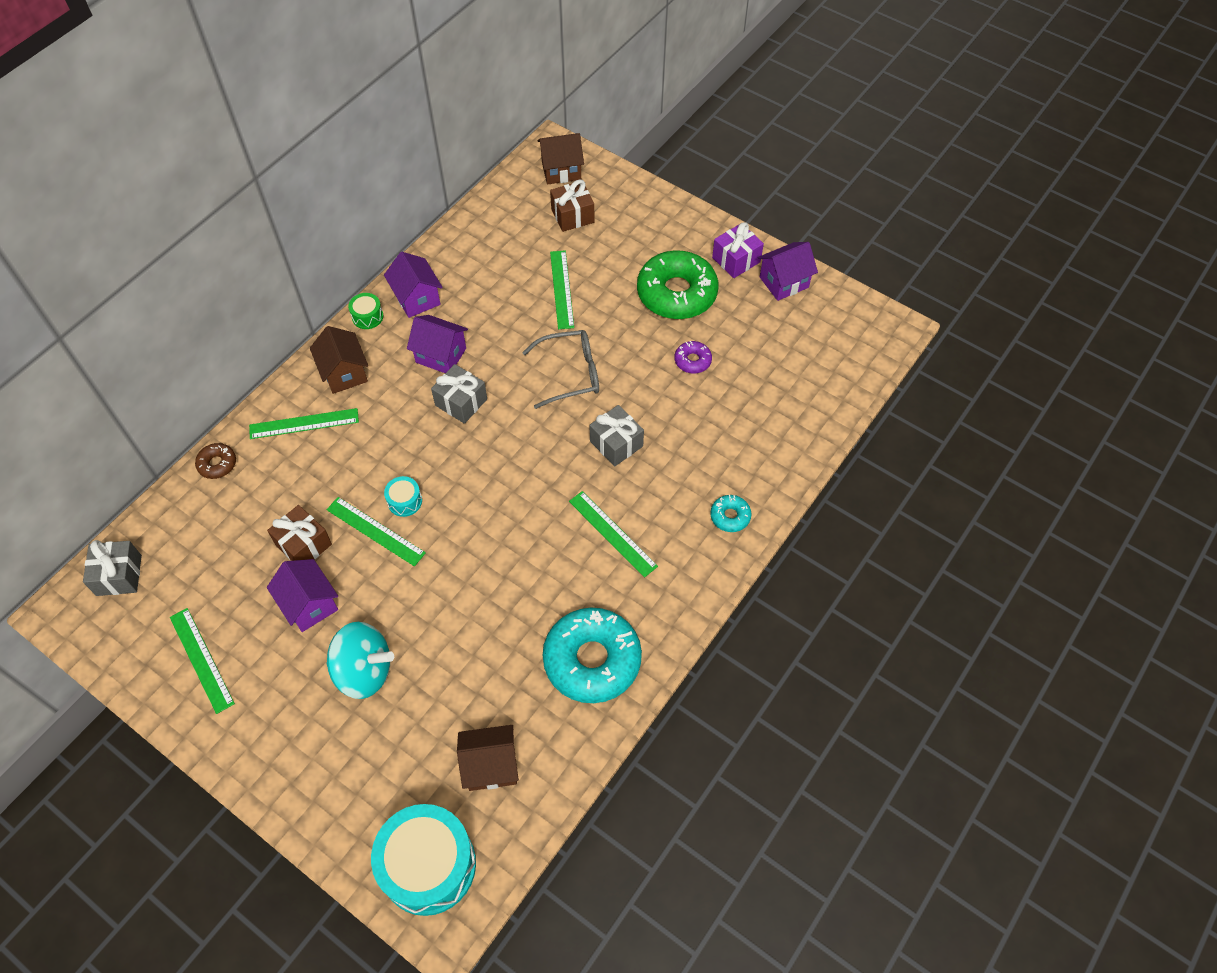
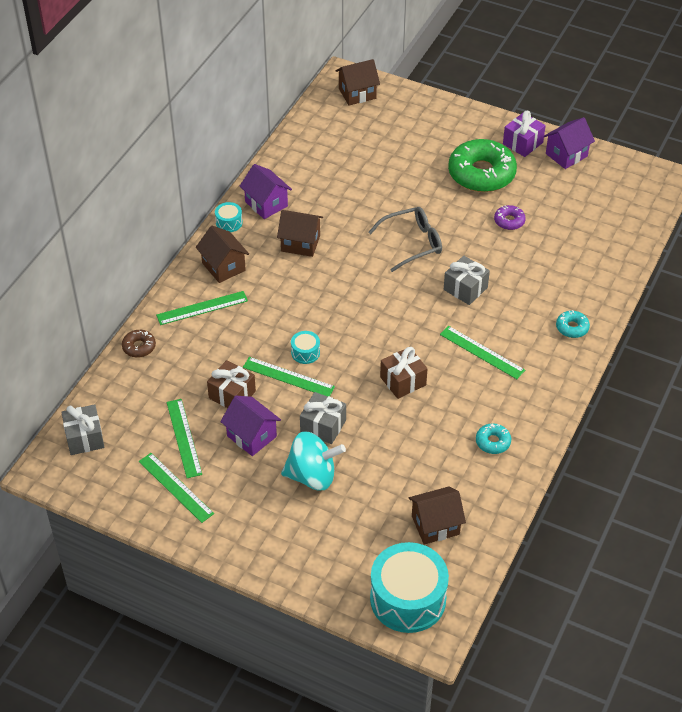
camera: 10 degrees left, 10 degrees down
(367, 316) = (229, 222): green drum -> turquoise drum
(441, 355) = (300, 243): purple house -> brown house
(461, 402) = (328, 275): grey gift -> grey gift (323, 426)
(561, 289) = (385, 182): green ruler -> green ruler (184, 438)
(572, 216) = (377, 126): brown gift -> brown gift (403, 381)
(592, 660) = (493, 442): turquoise donut -> turquoise donut, size x0.45

